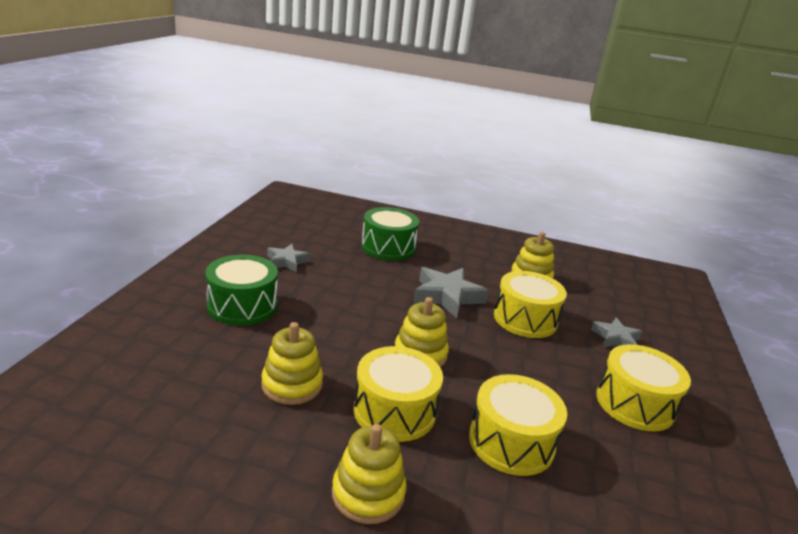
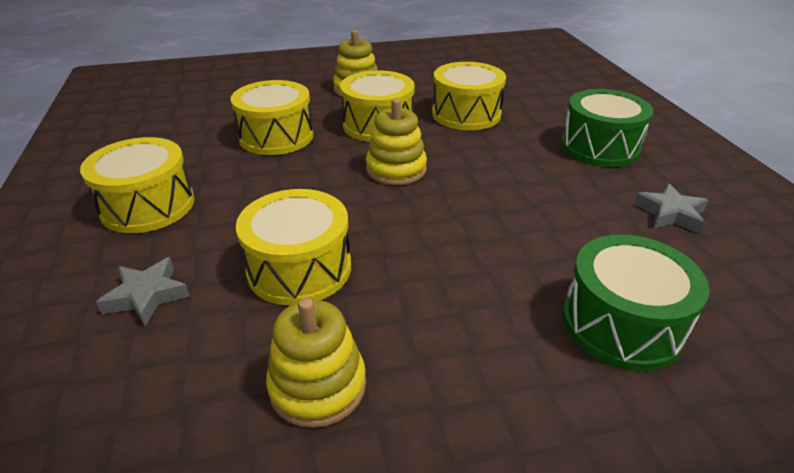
camera: 155 degrees right, 10 degrees up
(292, 385) = (466, 114): yellow stacking toy -> yellow drum
(447, 296) = (430, 257): grey star -> none

